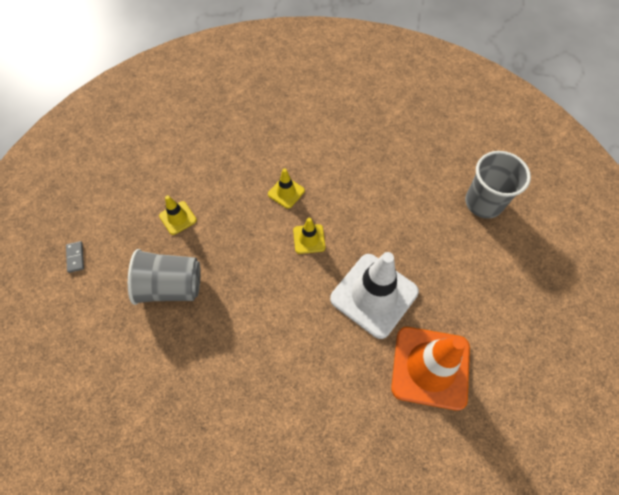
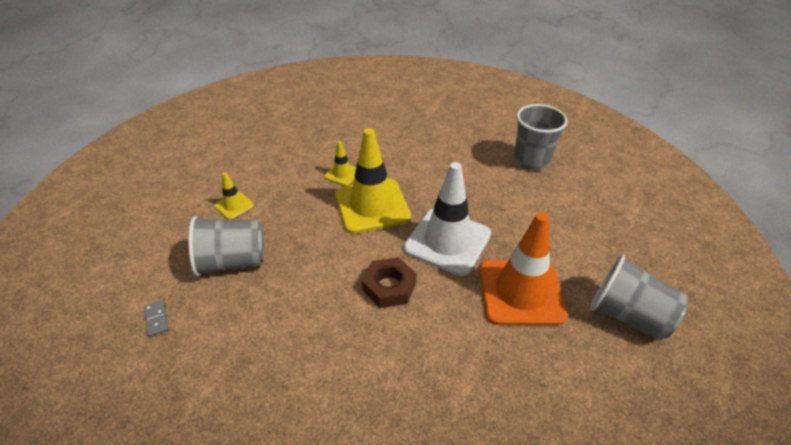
camera: 10 degrees left, 20 degrees down
(75, 257) = (123, 251): grey domino -> grey domino (156, 319)
(309, 239) = (372, 206): yellow traffic cone -> yellow traffic cone, size x2.16
(309, 339) = (389, 286): none -> brown nut
(525, 412) = (628, 316): none -> grey cup

